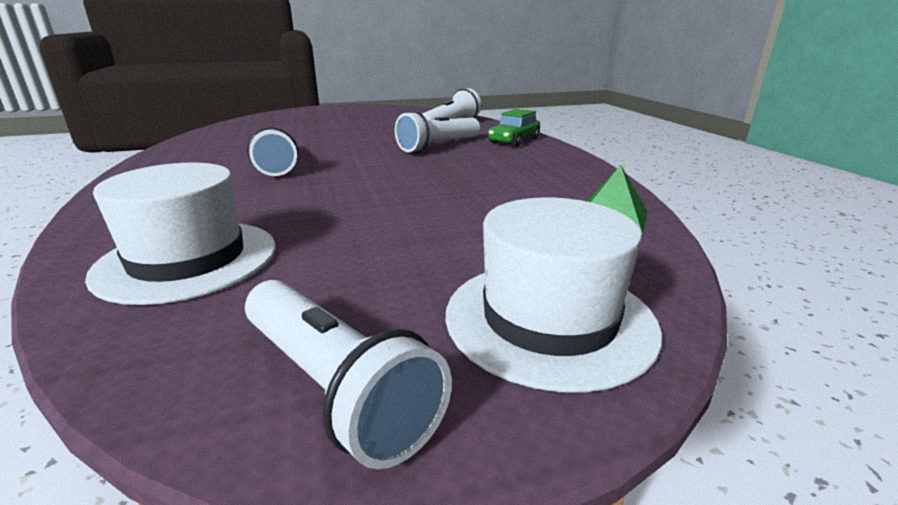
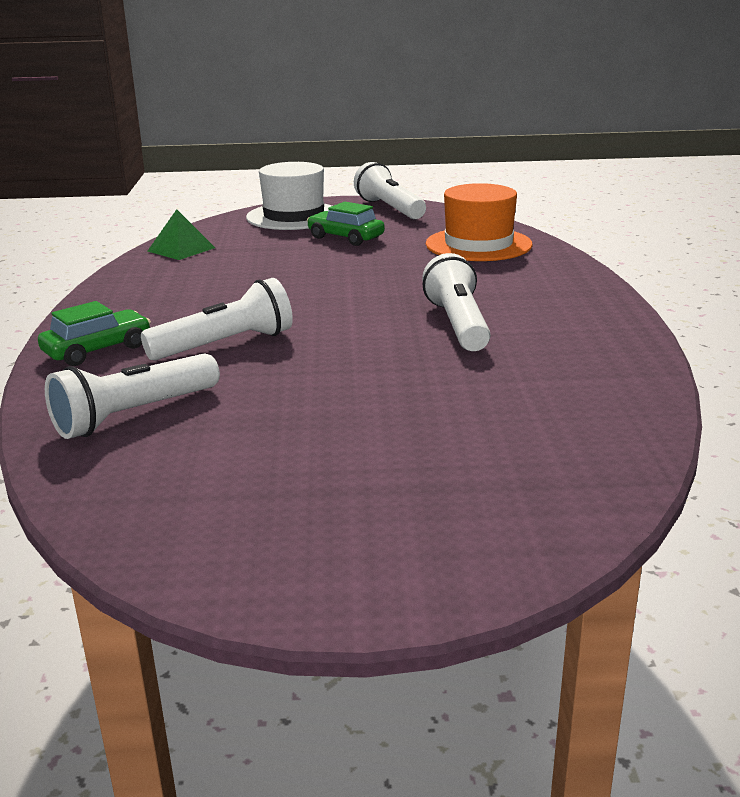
camera: 165 degrees left, 0 degrees up
(188, 259) = (478, 244): white hat -> orange hat
(405, 258) = (345, 238): none -> green car

